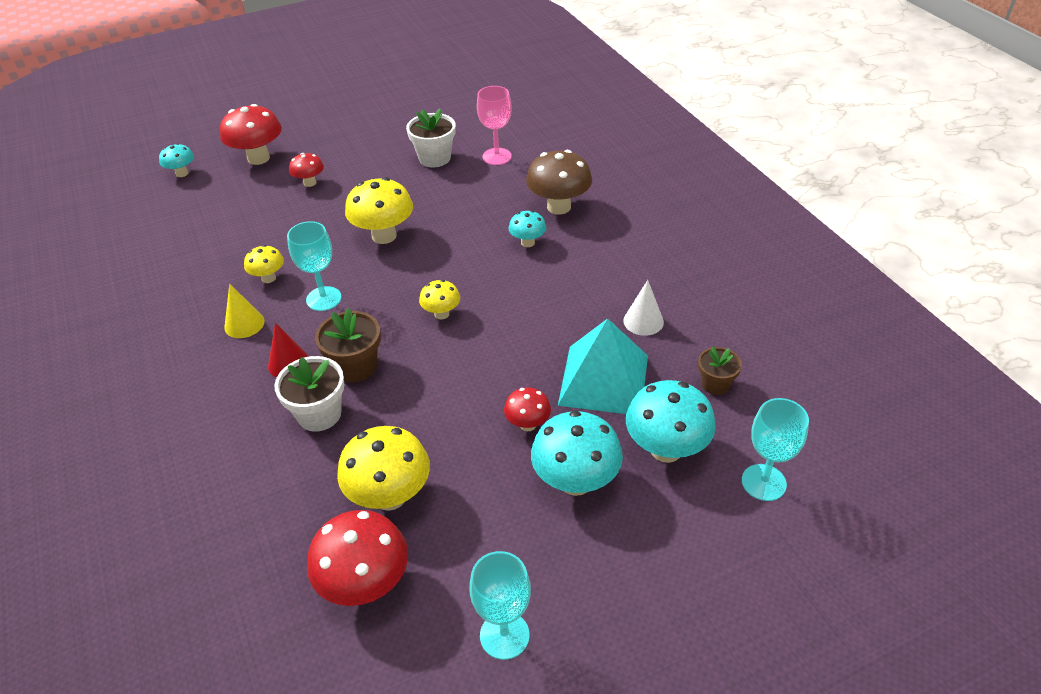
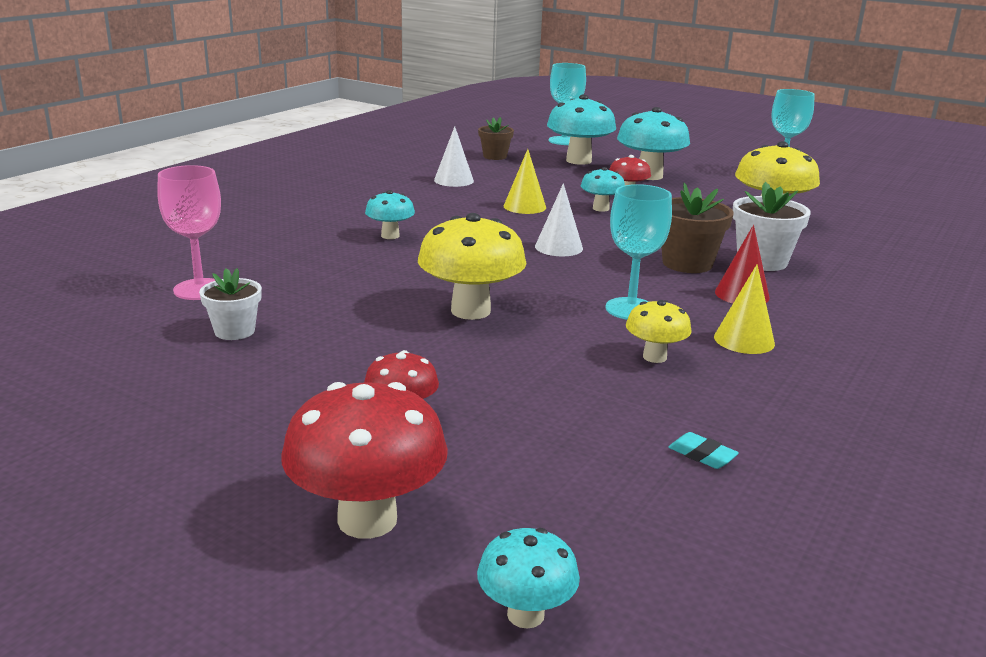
camera: 125 degrees left, 20 degrees down
(190, 248) = (702, 455): none -> turquoise eraser
(366, 584) = (837, 208): red mushroom -> none
(434, 158) = (234, 331): white flower pot -> white flower pot, size x0.65
(441, 314) = (558, 247): yellow mushroom -> white cone
(503, 382) = (601, 208): none -> turquoise mushroom
(542, 336) = (524, 206): none -> yellow cone
(559, 207) = (302, 234): brown mushroom -> none
(604, 379) = (542, 182): turquoise pyramid -> none

